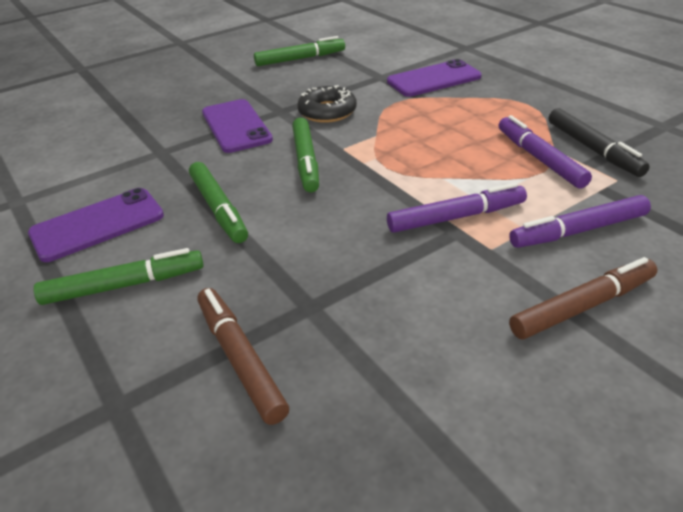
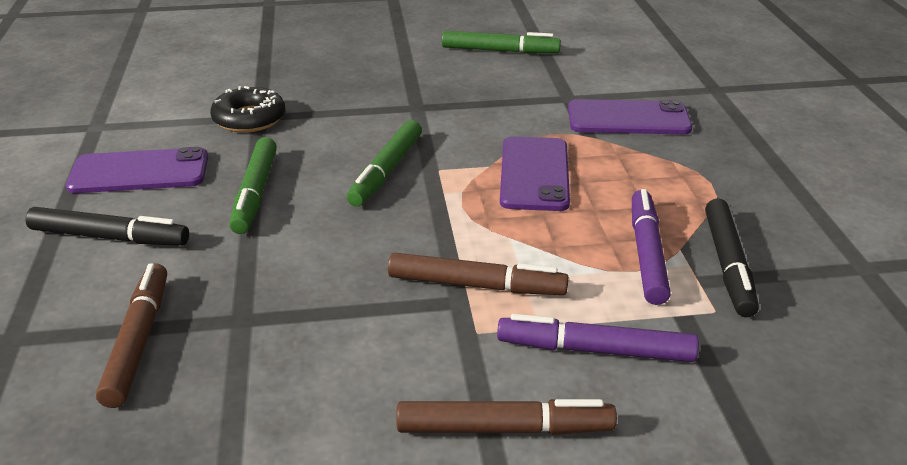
camera: 25 degrees right, 5 degrees down
(124, 285) = (109, 237): green marker -> black marker
(236, 126) = (355, 111): purple phone -> purple phone (534, 174)
(327, 112) = (464, 123): black donut -> black donut (249, 119)
(456, 217) = (476, 285): purple marker -> brown marker

